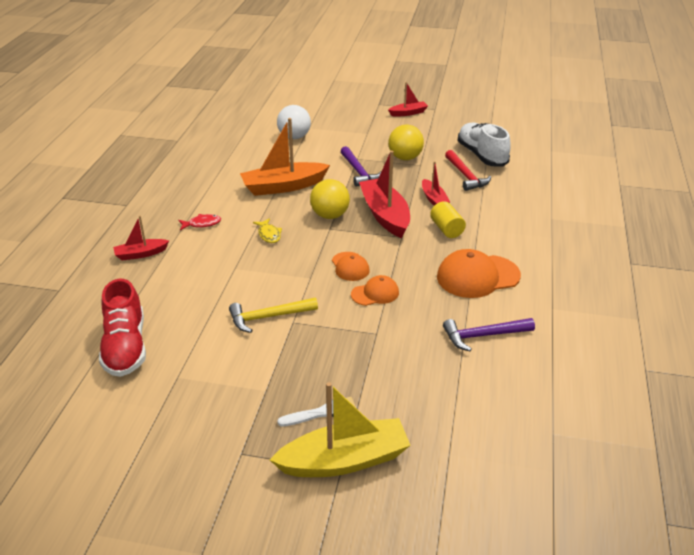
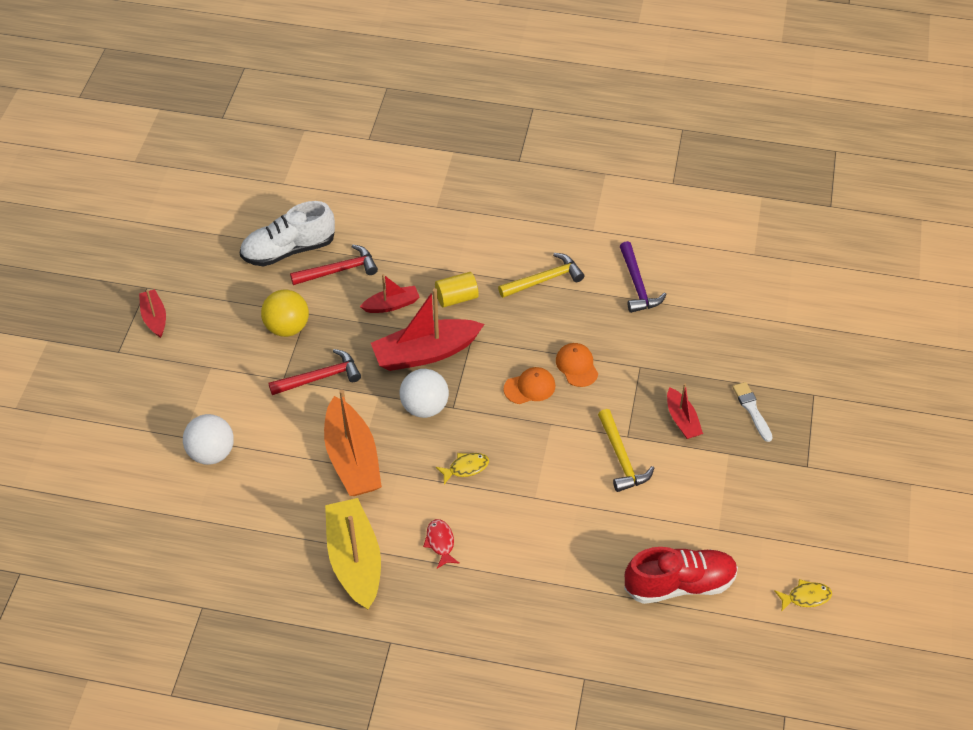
camera: 90 degrees left, 15 degrees up
(81, 435) = (806, 597): none -> yellow fish
(140, 254) = (508, 601): red boat -> red boat (682, 420)
(330, 215) = (424, 407): yellow ball -> white ball
(344, 460) = (803, 392): yellow boat -> yellow boat (355, 560)
(358, 172) = (320, 378): purple hammer -> red hammer
(477, 276) = (544, 280): orange cap -> yellow hammer

